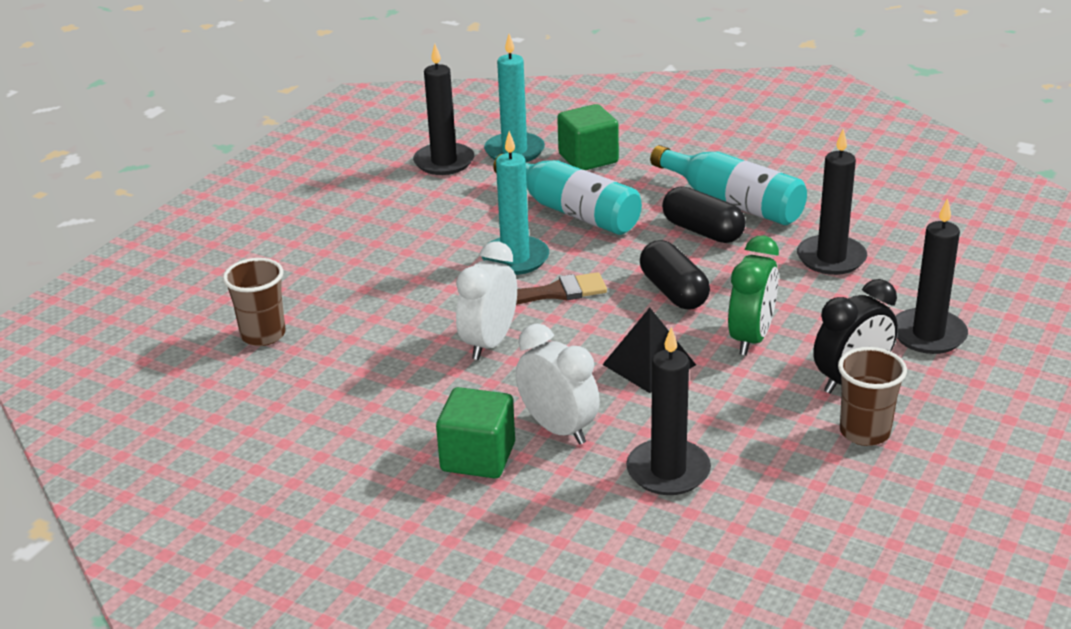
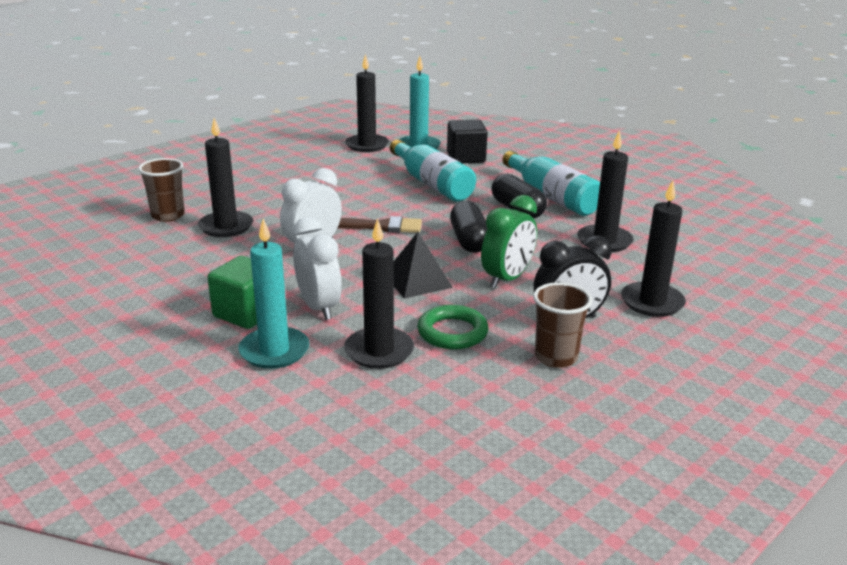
camera: 15 degrees right, 5 degrees down
(354, 336) = (226, 227): none -> black candle
(515, 259) = (371, 203): turquoise candle -> turquoise candle (274, 351)
(588, 158) = (466, 158): green cube -> black cube
(734, 426) = (452, 332): none -> green ring

